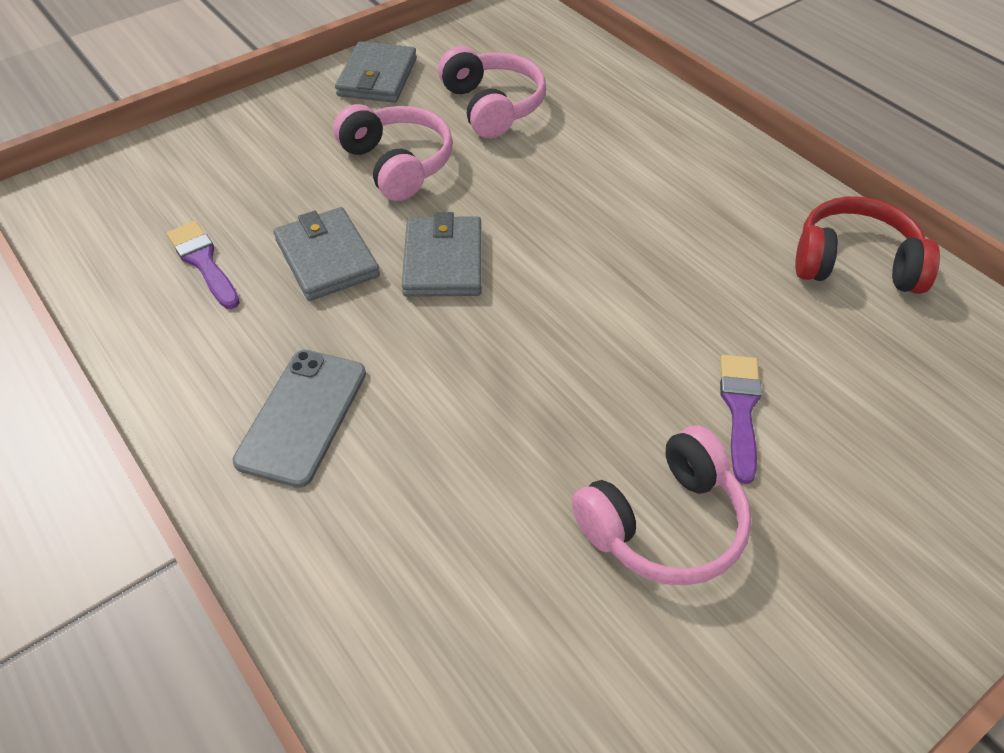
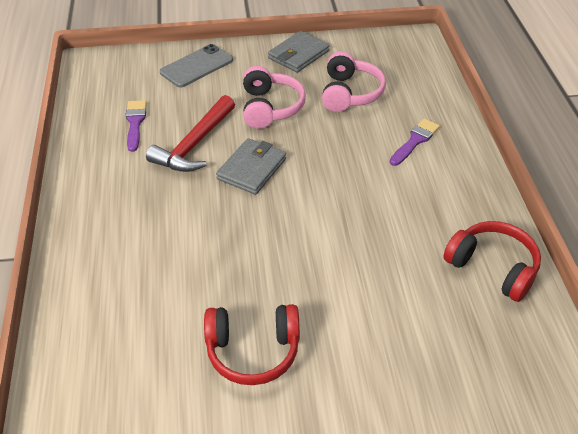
camera: 30 degrees right, 5 degrees down
(302, 416) = (123, 217): grey phone -> grey phone (196, 66)
(327, 258) = (194, 144): grey wallet -> red hammer
(664, 523) = (253, 351): pink headphones -> red headphones
(740, 410) = (345, 315): purple brush -> purple brush (415, 141)

